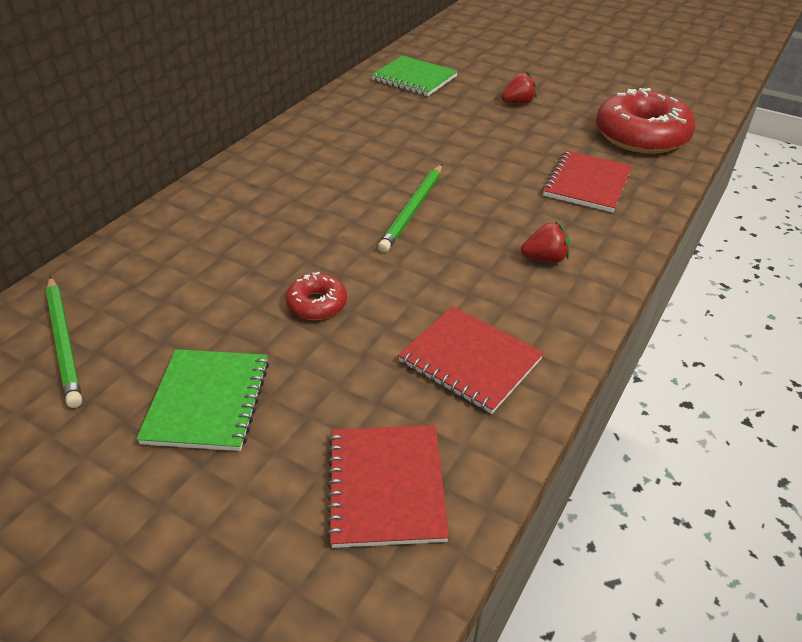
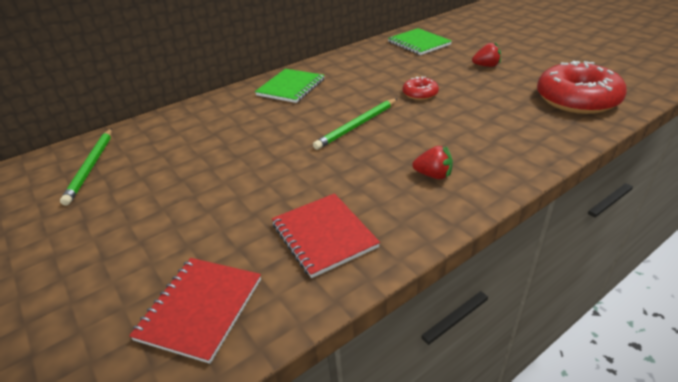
camera: 25 degrees right, 5 degrees down
(208, 401) = (137, 220): green notebook -> green notebook (291, 87)
(317, 304) = (248, 174): red donut -> red donut (420, 94)
(587, 183) = (505, 127): red notebook -> none

